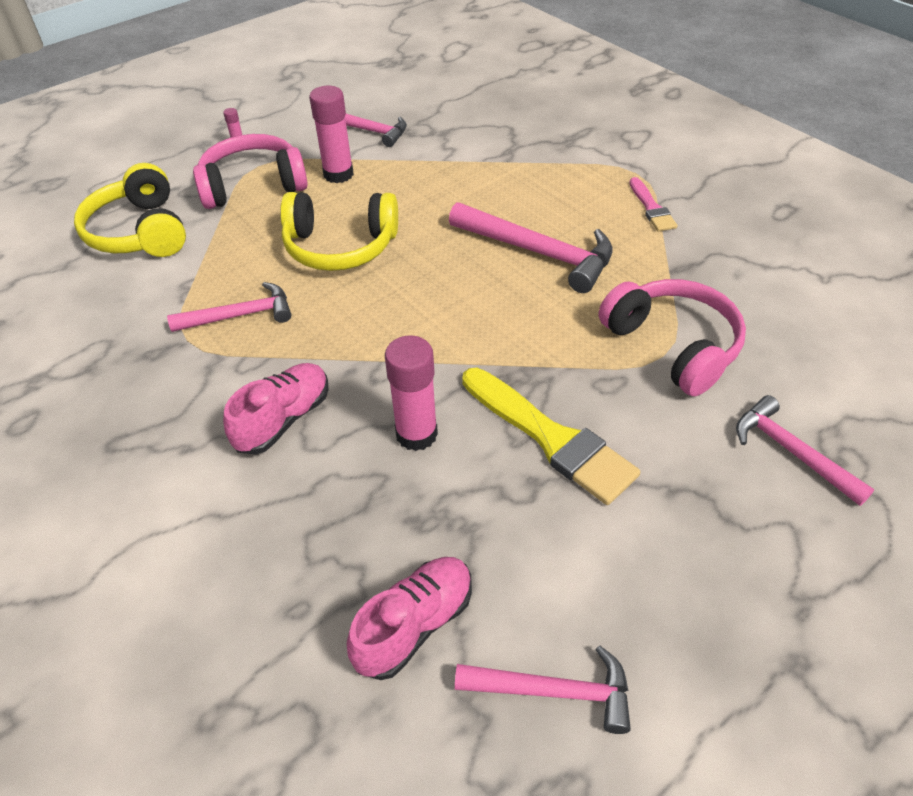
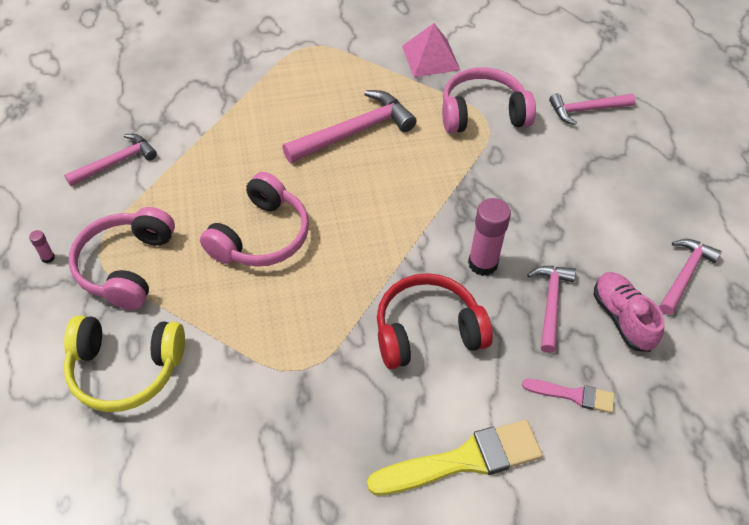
camera: 65 degrees left, 5 degrees up
(240, 315) = (297, 325): pink hammer -> pink hammer (550, 304)
(284, 419) = (427, 331): pink shoe -> red headphones
(338, 174) = (162, 204): pink glue stick -> none
(340, 246) = (261, 236): yellow headphones -> pink headphones
(551, 438) = (522, 201): yellow brush -> yellow brush (463, 460)
(651, 208) = (352, 58): pink brush -> pink brush (573, 395)
(722, 266) = (430, 57): none -> pink pyramid

